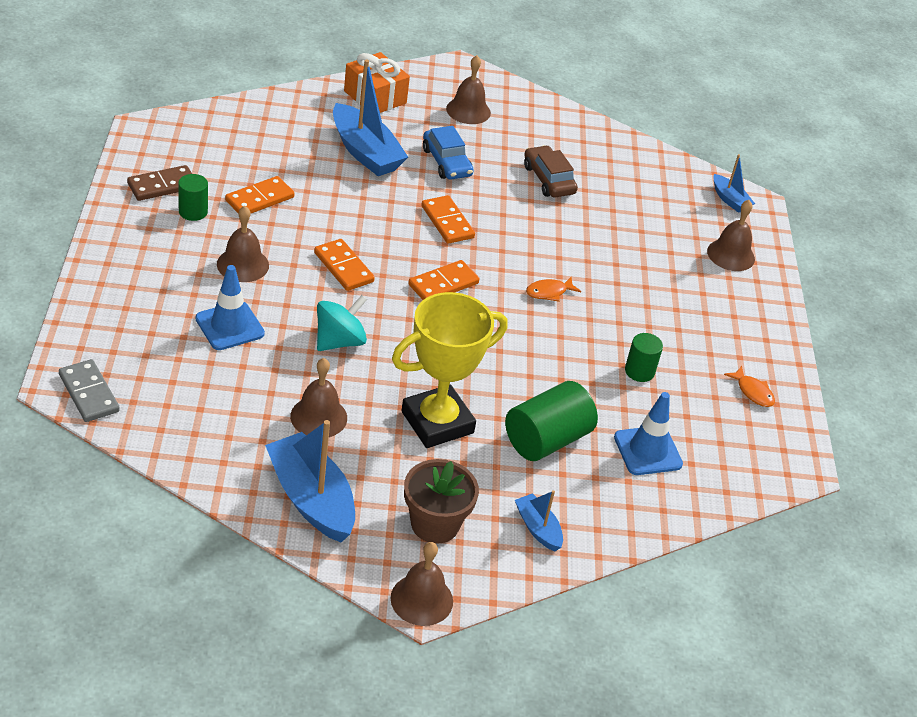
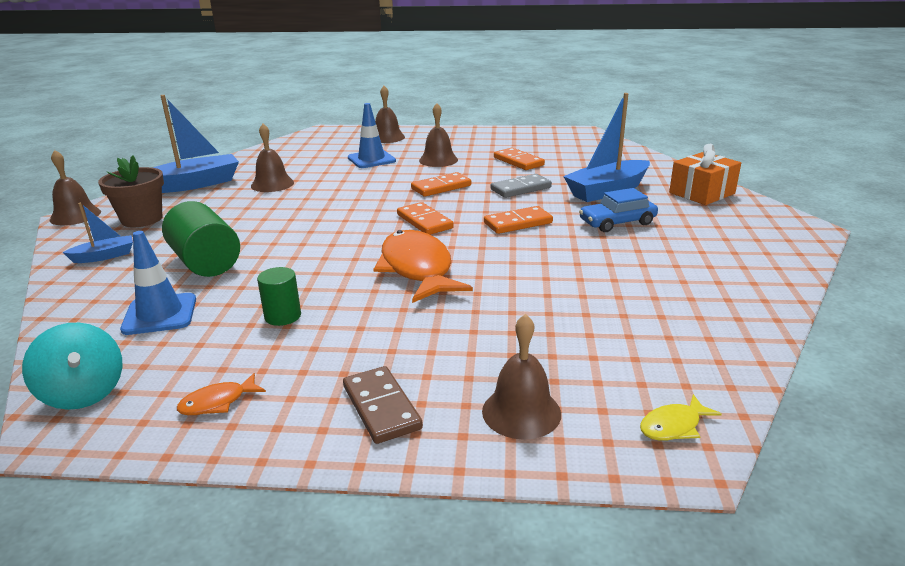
camera: 100 degrees right, 15 degrees down
(89, 393) = (315, 135): grey domino -> grey domino (521, 189)
(162, 186) = (520, 138): brown domino -> brown domino (381, 407)
(193, 212) = (494, 146): green cylinder -> none
(339, 341) = (352, 188): turquoise spinning top -> turquoise spinning top (83, 393)
(437, 422) = (249, 220): yellow trophy -> none
(468, 110) = (723, 232): brown bell -> brown bell (387, 137)
(548, 179) = (623, 274): brown car -> none
(549, 292) = (417, 269): orange fish -> orange fish, size x2.27
(729, 200) = (673, 426): blue boat -> yellow fish

